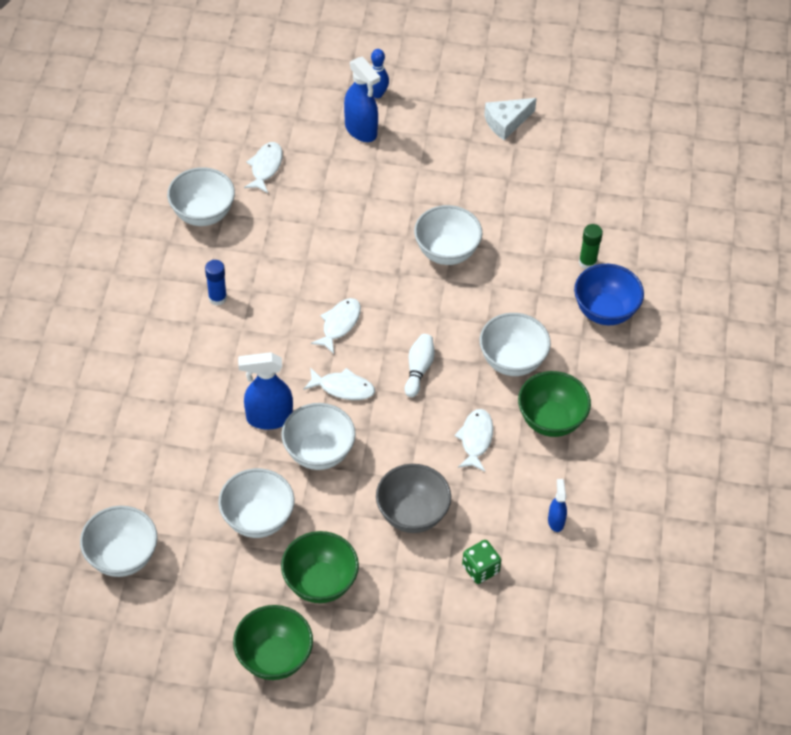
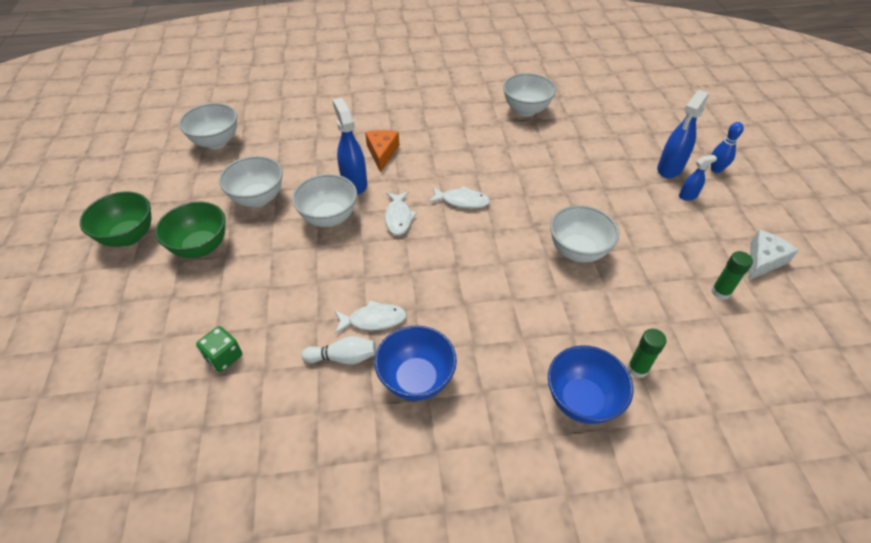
camera: 75 degrees right, 5 degrees down
(217, 298) = (454, 133): blue glue stick -> none
(224, 379) = (382, 153): none -> orange cheese
(265, 167) = (591, 128): white fish -> none
(412, 514) = (278, 291): grey bowl -> none
(418, 369) = (437, 261): white bowling pin -> white bowling pin (343, 357)
(506, 122) = (763, 260): white cheese -> white cheese turned 90 degrees clockwise
(512, 361) = (477, 329): white bowl -> none
(530, 170) = (720, 292): none -> green glue stick
(551, 420) = (416, 379): green bowl -> blue bowl
(556, 521) = (290, 412): blue spray bottle -> blue spray bottle (688, 196)

